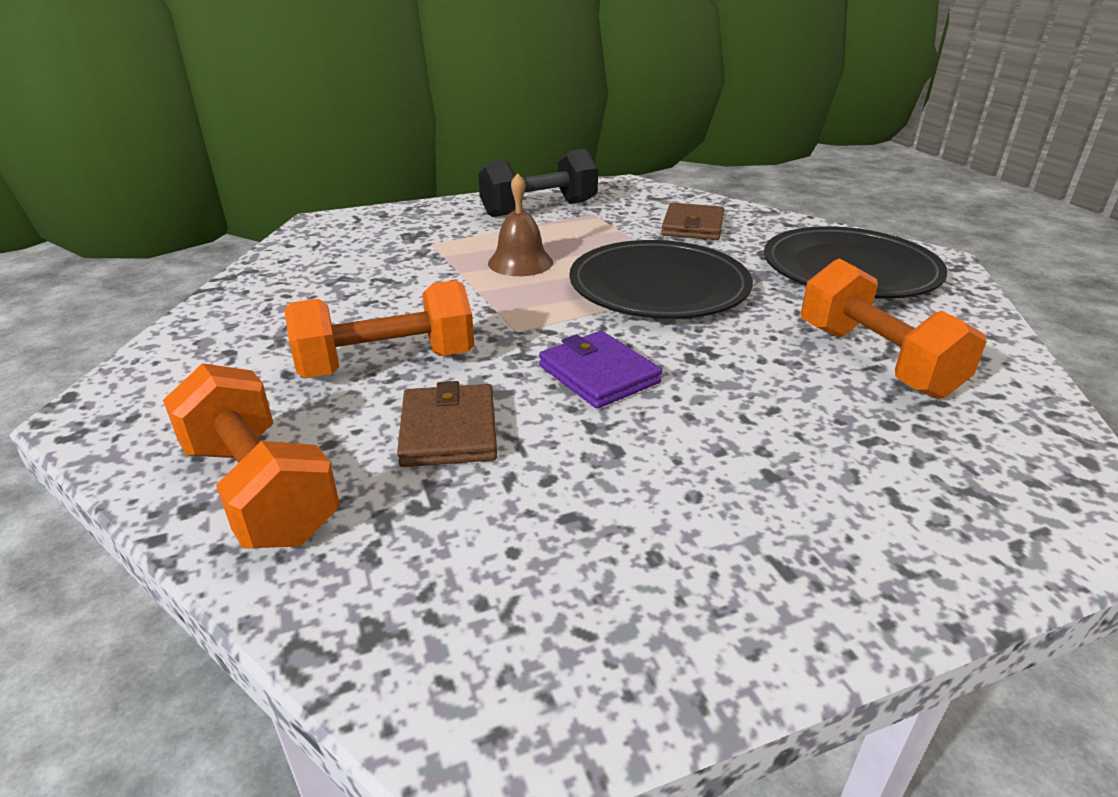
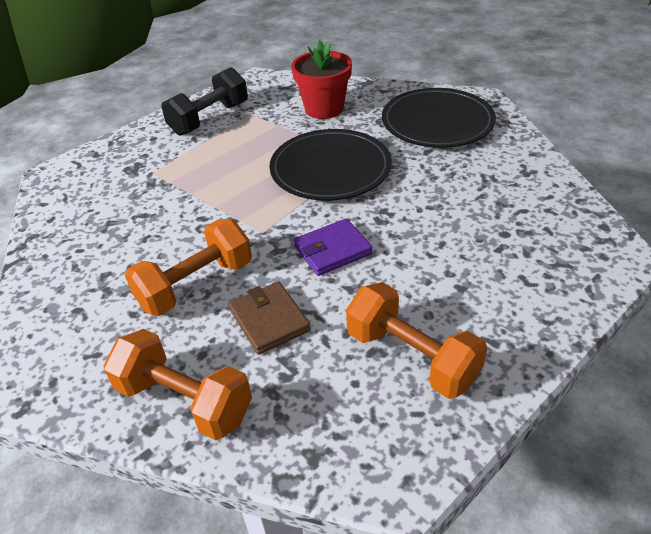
camera: 20 degrees left, 10 degrees up
(520, 262) = (228, 173): brown bell -> none
(598, 374) = (332, 250): purple wallet -> purple wallet turned 60 degrees counterclockwise
(693, 226) = (324, 109): brown wallet -> red flower pot
(875, 360) = (480, 191): orange dumbbell -> orange dumbbell (411, 357)

